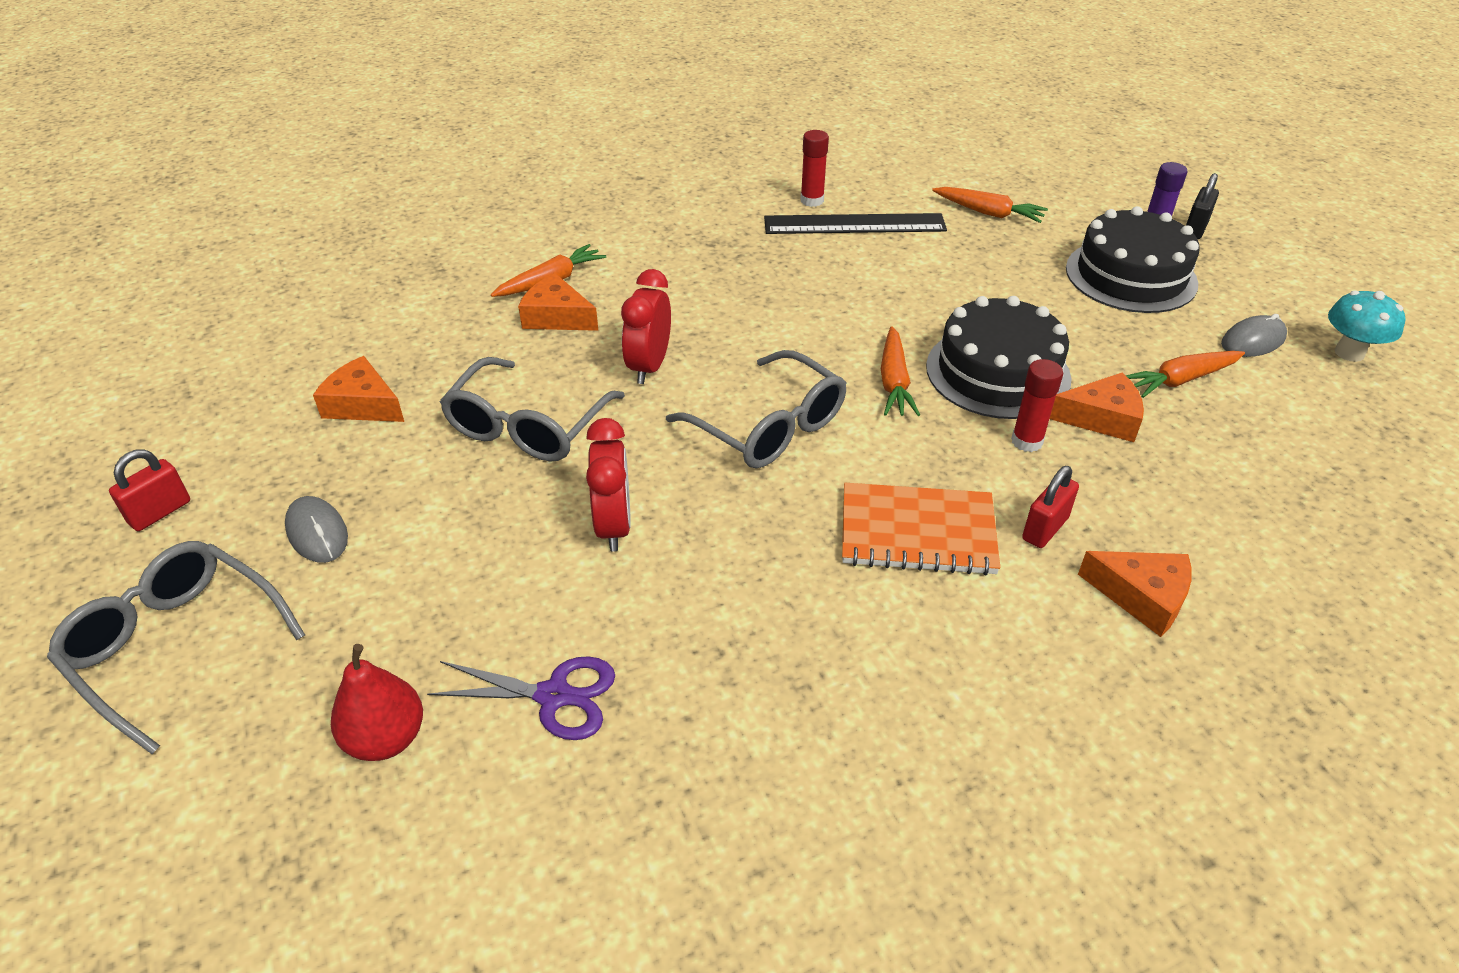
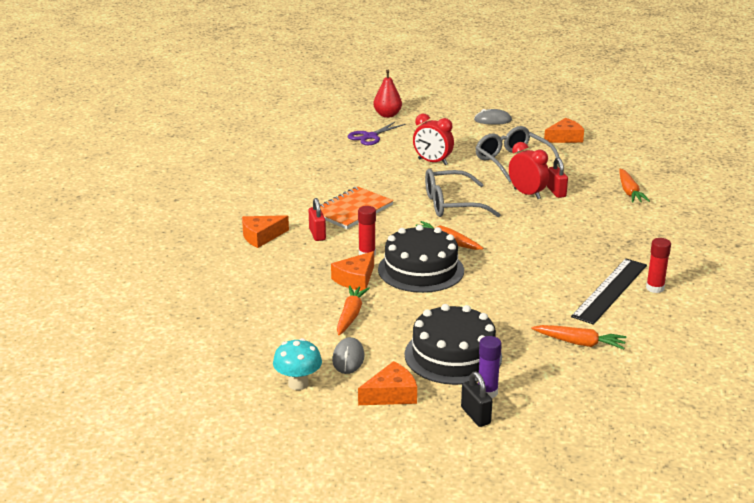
camera: 125 degrees right, 15 degrees down
(160, 512) = (534, 102): red padlock -> red padlock (556, 192)
(176, 646) = (463, 97): grey glasses -> none
(557, 317) = (593, 185): orange cheese -> orange cheese (391, 394)
(988, 213) = (579, 343): orange carrot -> orange carrot turned 135 degrees counterclockwise

